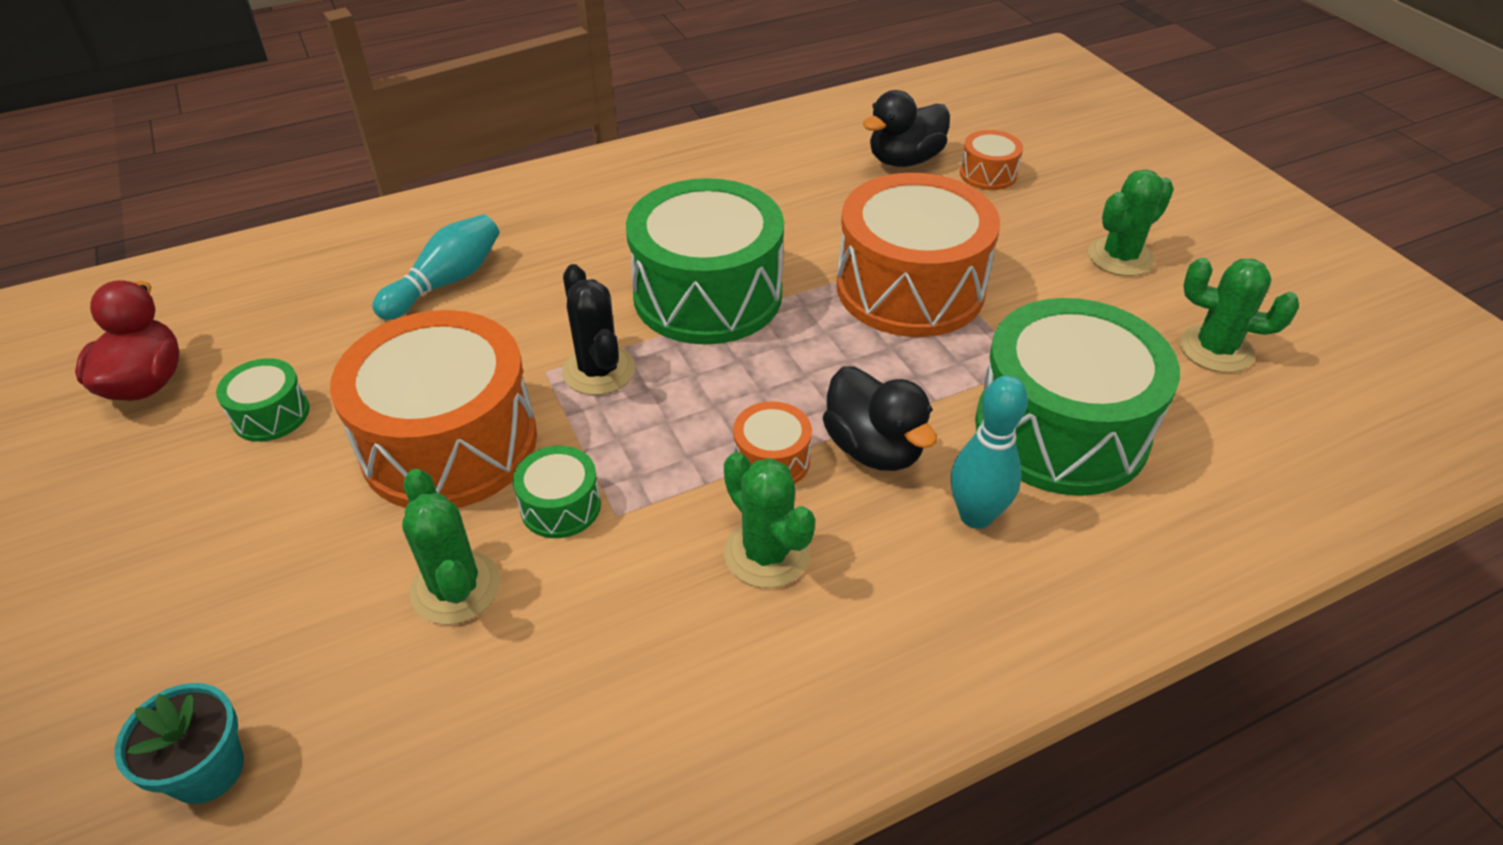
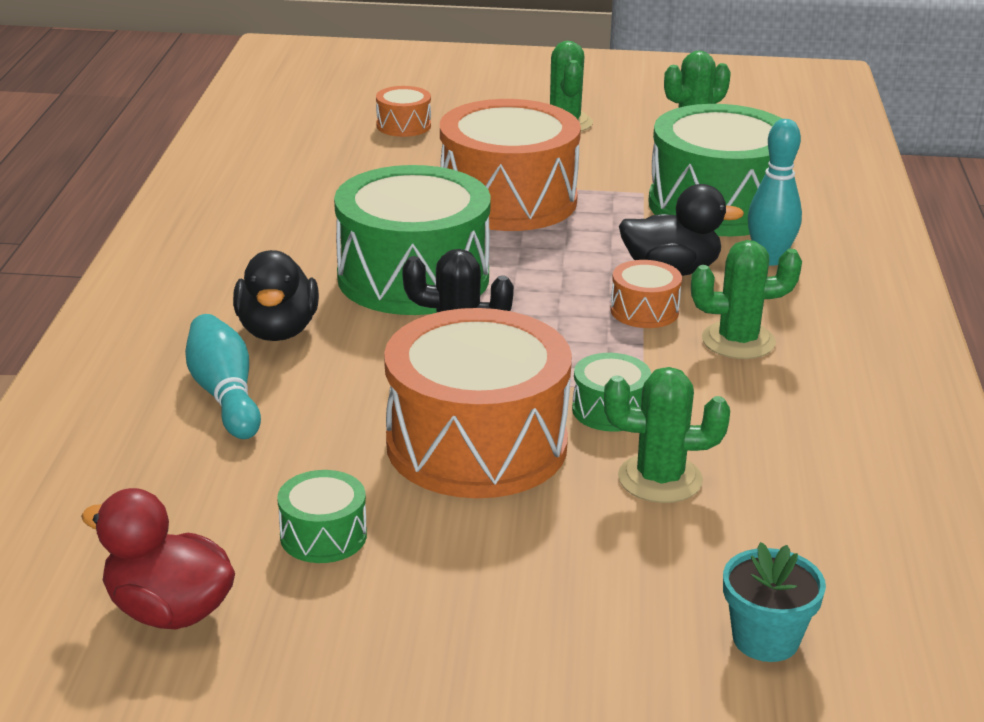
camera: 60 degrees left, 15 degrees down
(904, 160) = (338, 146): black duck -> black duck (277, 331)

